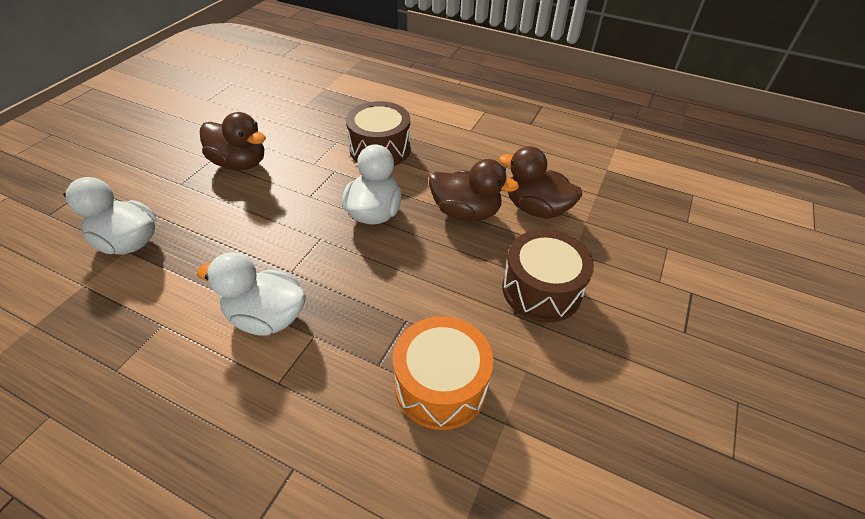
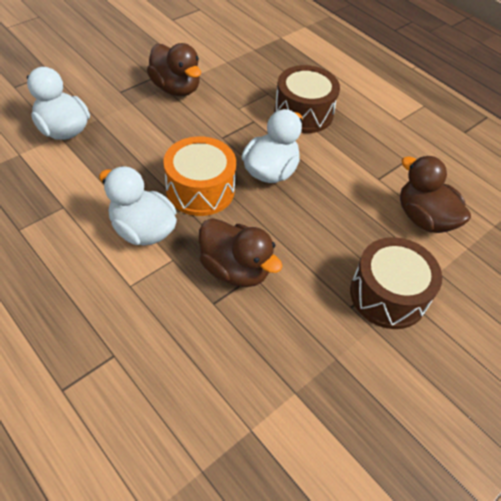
camera: 20 degrees right, 5 degrees up
(441, 385) = (257, 340): orange drum -> orange drum (200, 189)
(466, 212) = (354, 199): brown duck -> brown duck (235, 269)

